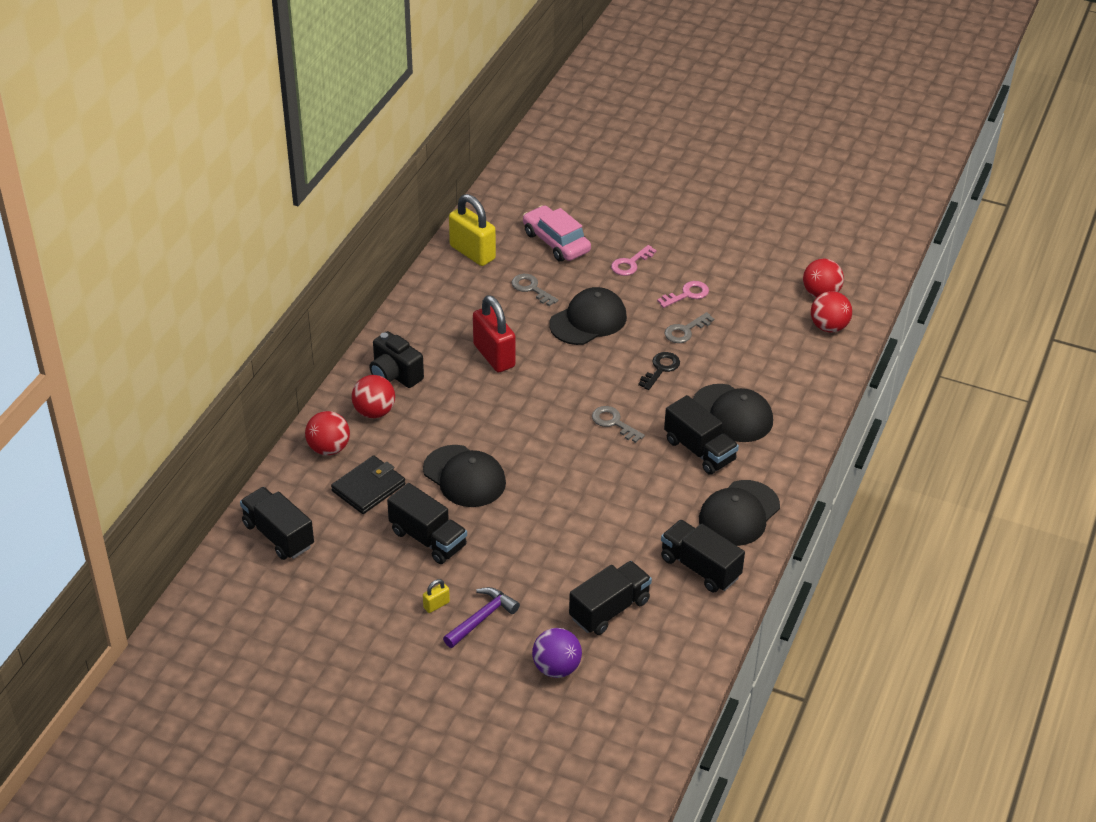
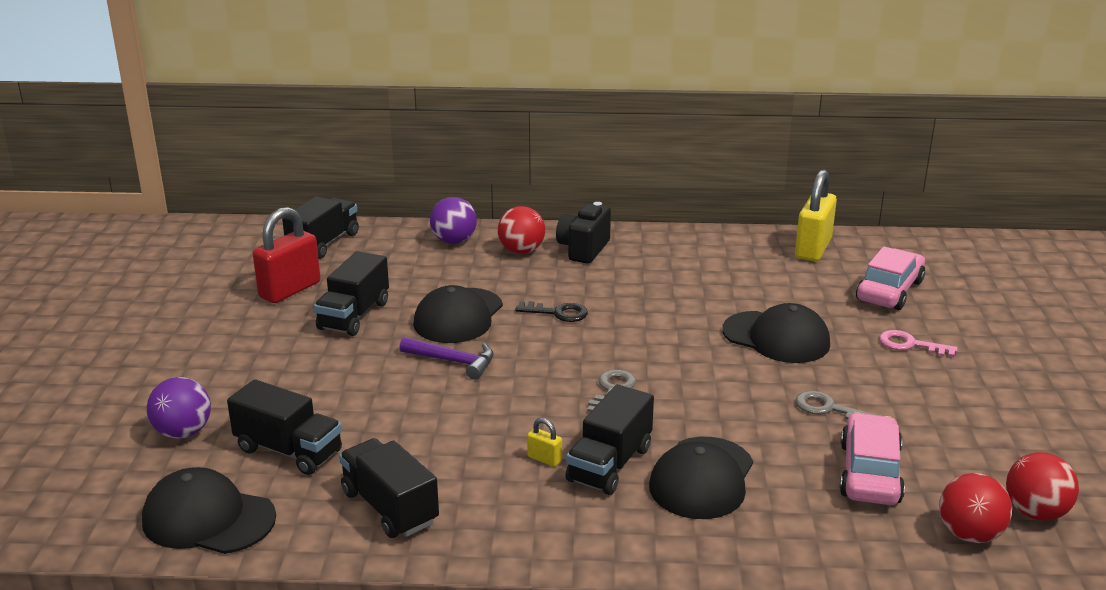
camera: 70 degrees right, 15 degrees down
(329, 448) = (454, 241): red ball -> purple ball
(368, 487) = (411, 270): black wallet -> none
(436, 605) = (259, 340): yellow padlock -> yellow padlock (544, 459)
(482, 618) = (248, 370): purple hammer -> purple hammer (454, 361)
(494, 356) = (660, 294): red padlock -> red padlock (290, 290)
(531, 288) = (792, 292): grey key -> none
(660, 369) = (738, 404): black key -> black key (558, 313)
(687, 294) = (900, 396): pink key -> none
(700, 568) = (390, 507): black truck -> black truck turned 60 degrees counterclockwise
(739, 513) = (509, 521): black cap -> black cap (208, 518)
(758, 341) = (870, 473): none -> pink car

